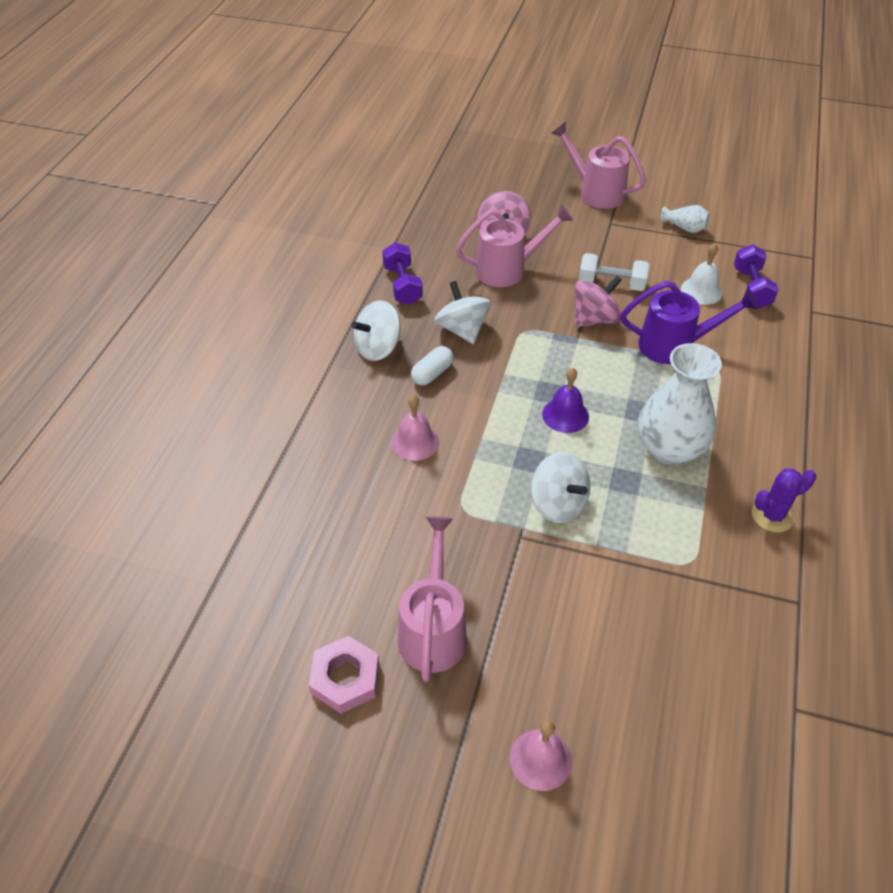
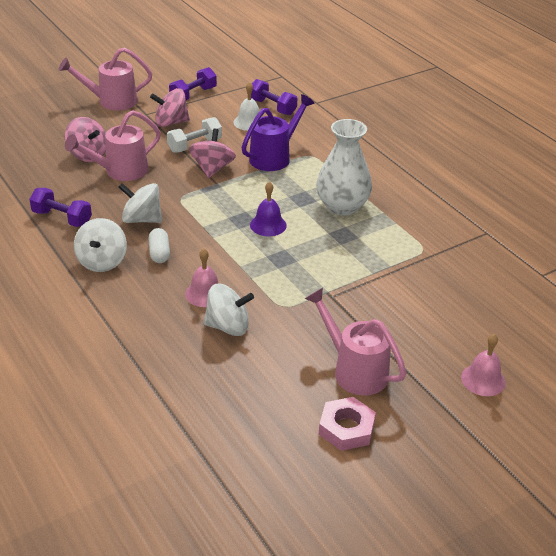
camera: 50 degrees left, 10 degrees down
(508, 269) = (120, 171): pink watering can -> pink watering can turned 150 degrees counterclockwise
(558, 504) = (327, 268): white spinning top -> white spinning top (228, 326)
(621, 246) = (171, 123): none -> pink spinning top
(684, 228) = (193, 95): white vase -> purple dumbbell
(772, 516) = (427, 205): purple cactus -> none

